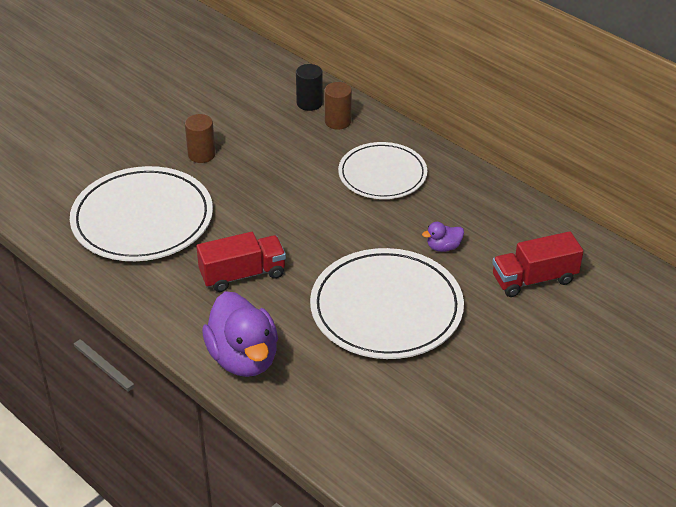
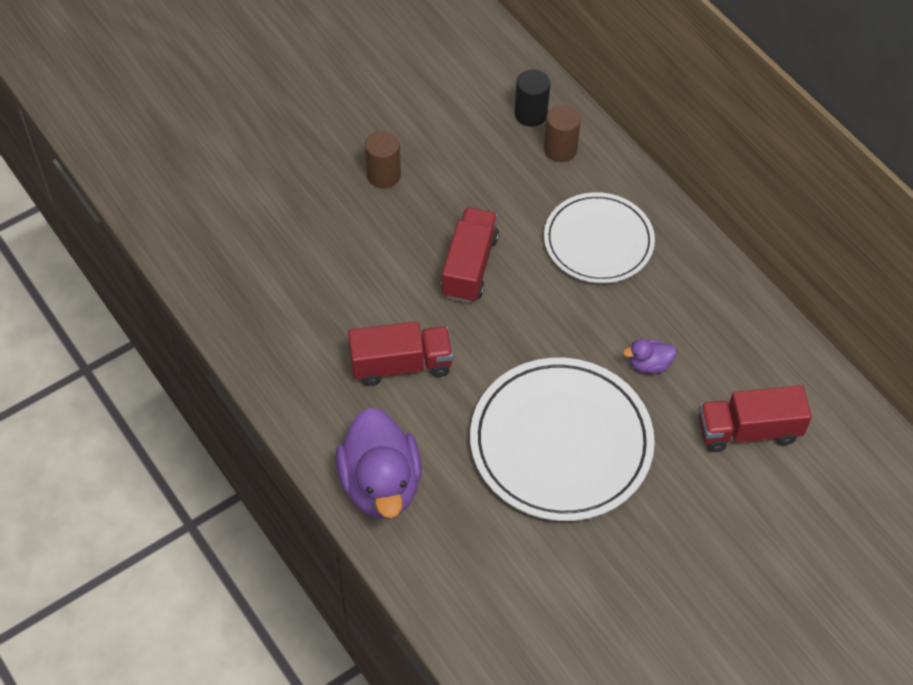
camera: 10 degrees right, 15 degrees up
(142, 219) = (297, 262): white plate -> none
(284, 203) = (469, 266): none -> red truck

